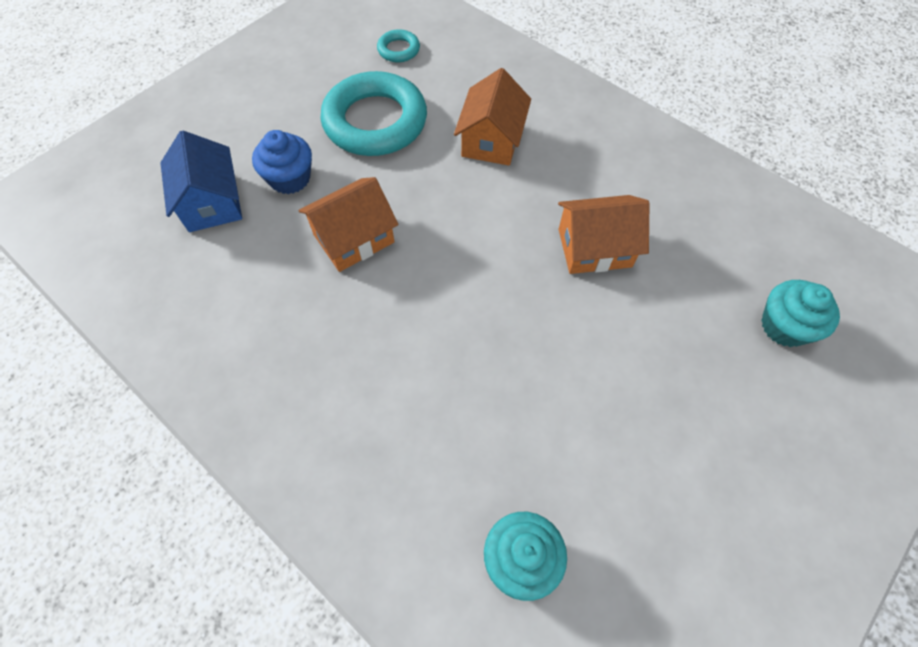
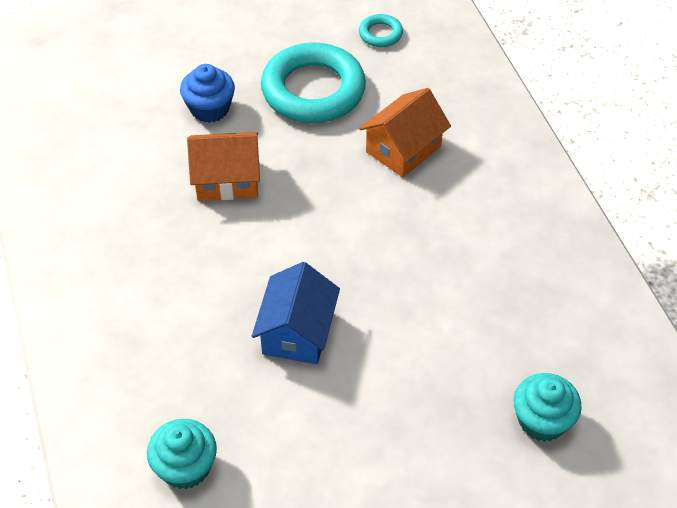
camera: 30 degrees right, 10 degrees down
(212, 202) = (137, 102): blue house -> blue house (297, 332)
(594, 248) = (423, 279): orange house -> none

